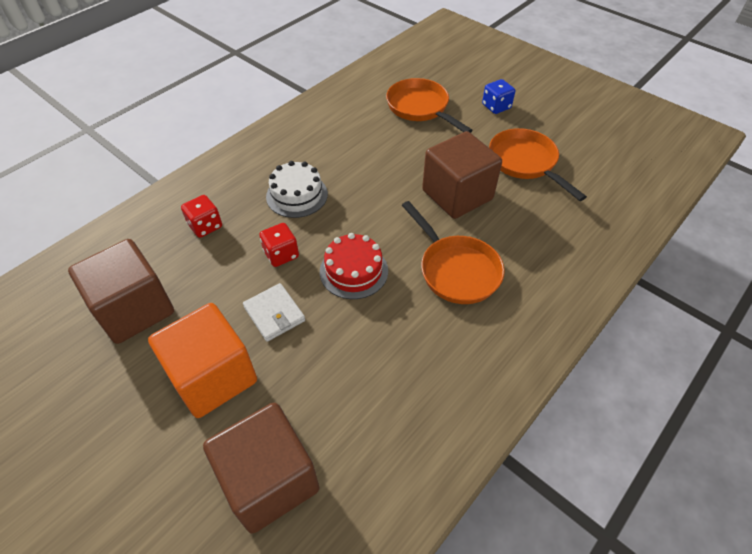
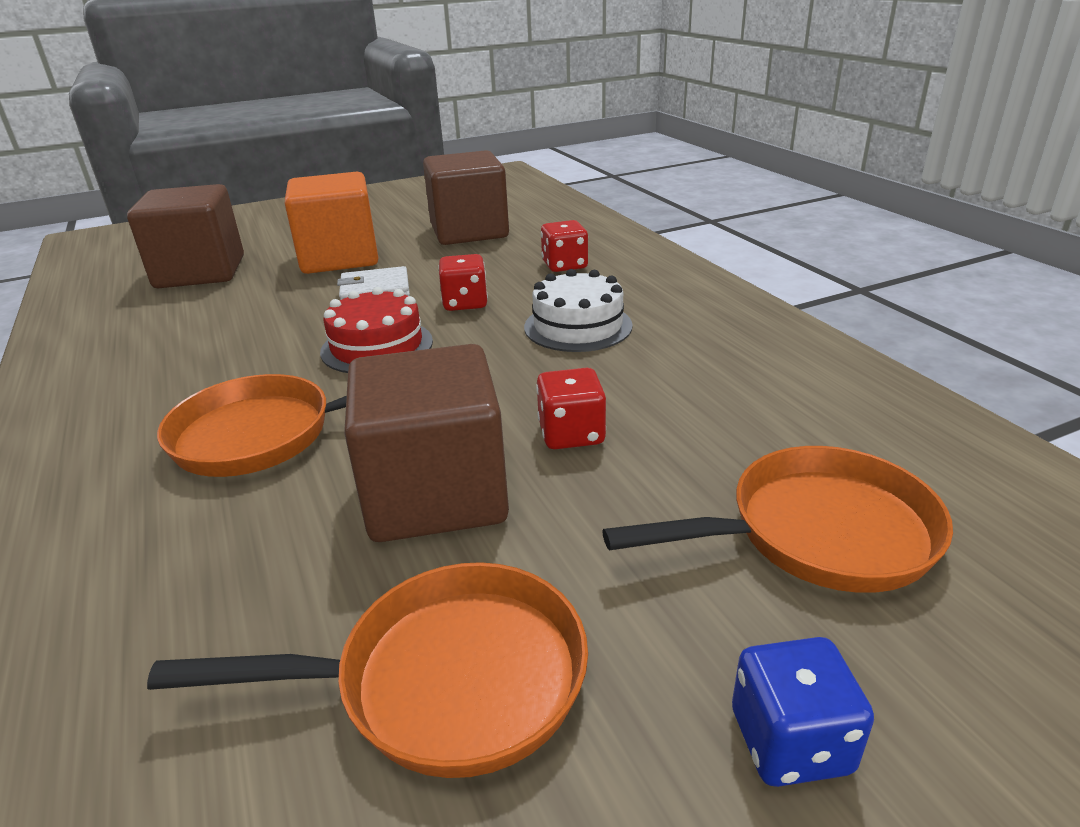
camera: 115 degrees right, 20 degrees down
(398, 171) = (571, 434): none -> red dice

